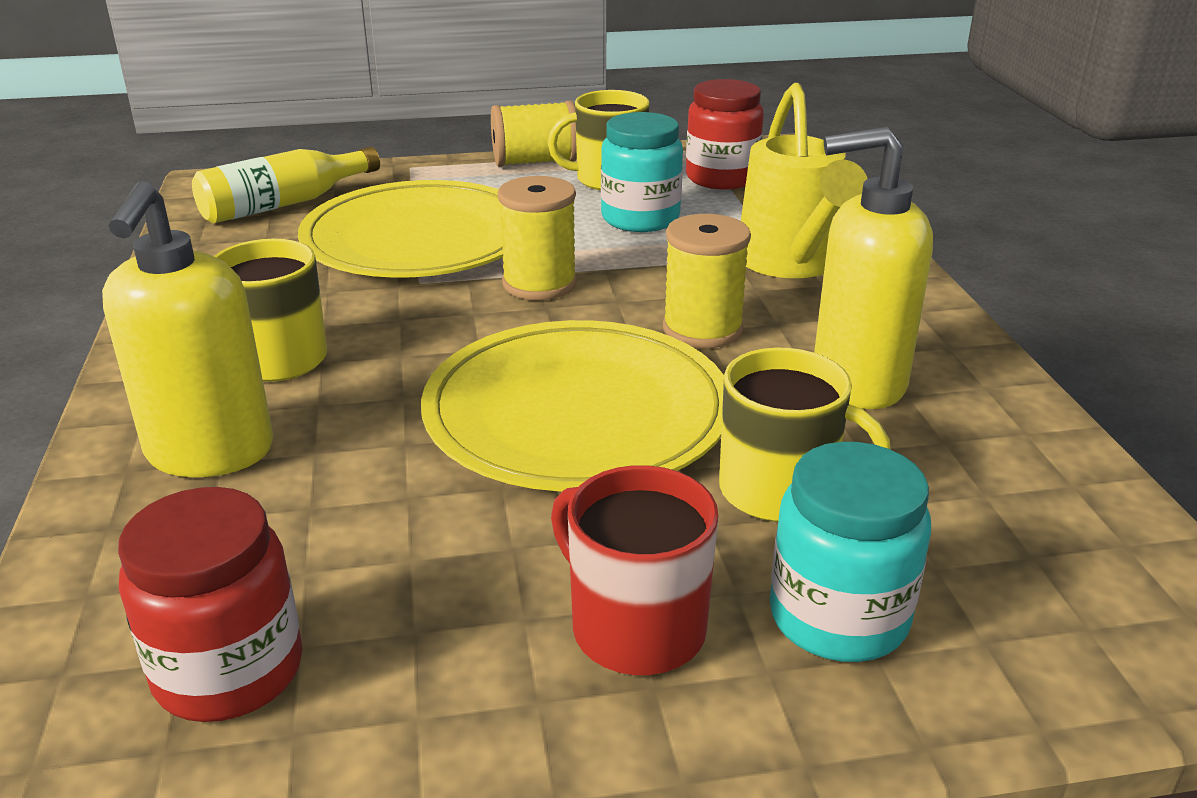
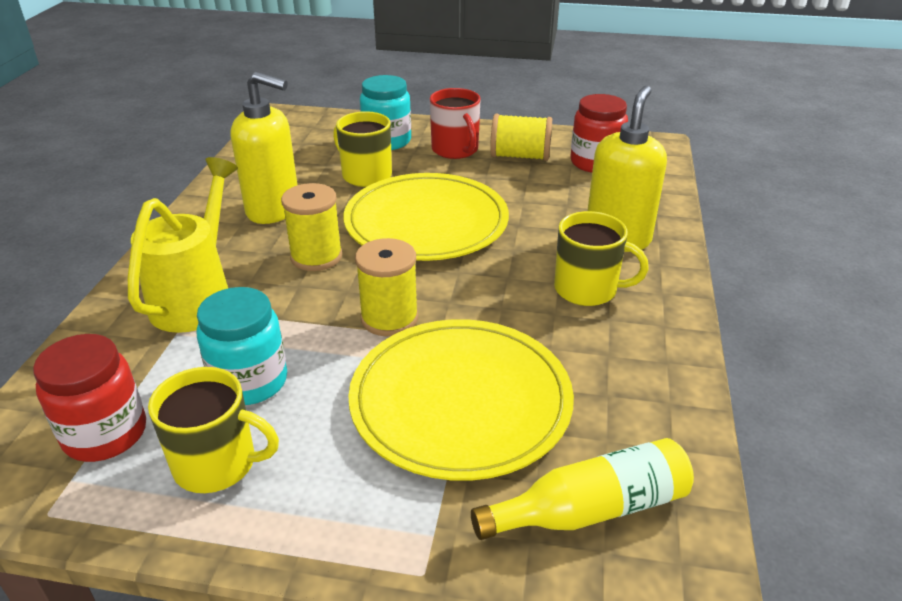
camera: 160 degrees left, 5 degrees up
(535, 162) = (264, 538): yellow spool -> yellow spool (520, 156)

